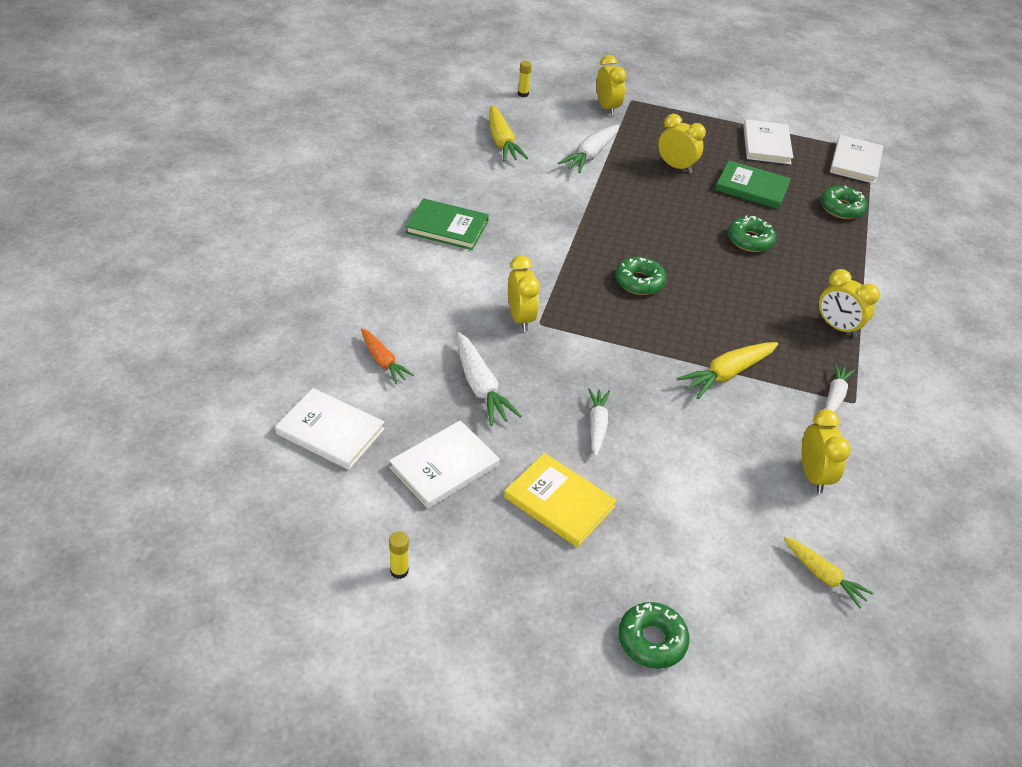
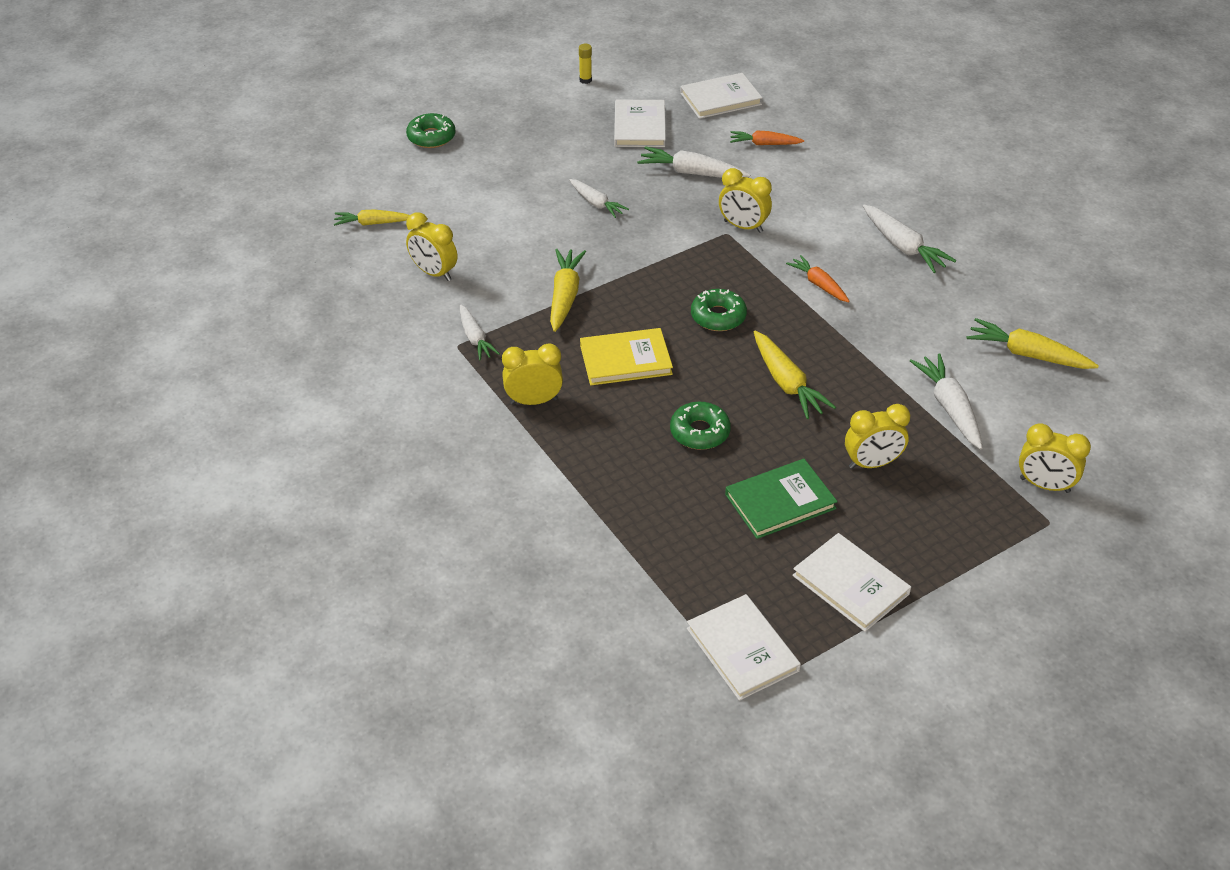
camera: 135 degrees right, 0 degrees up
(447, 227) = (903, 246): green book -> white carrot
(523, 94) = (1127, 428): yellow glue stick -> none
(542, 249) = (819, 284): none -> orange carrot
(559, 502) = (557, 154): yellow book -> yellow book (625, 360)
(658, 223) = (786, 383): none -> yellow carrot
(841, 208) = (676, 553): green donut -> none

